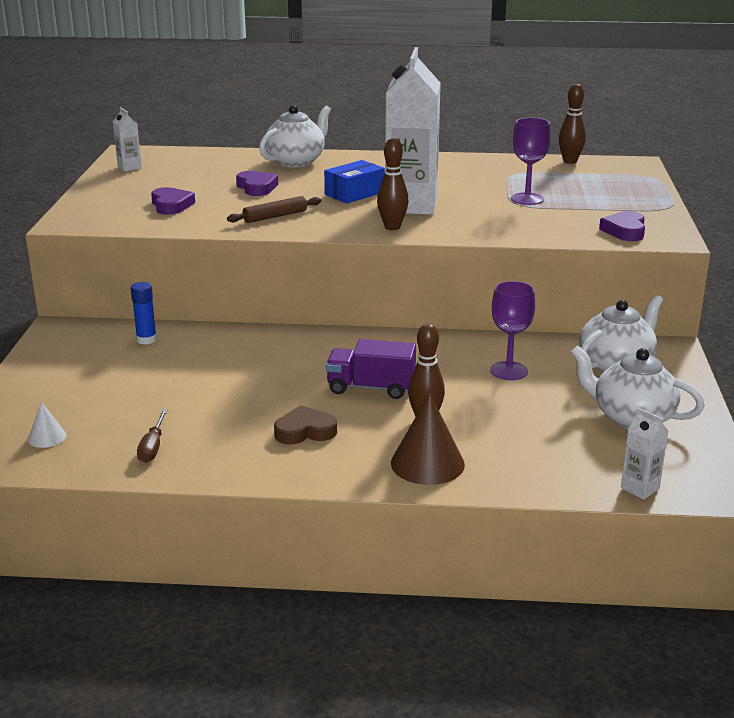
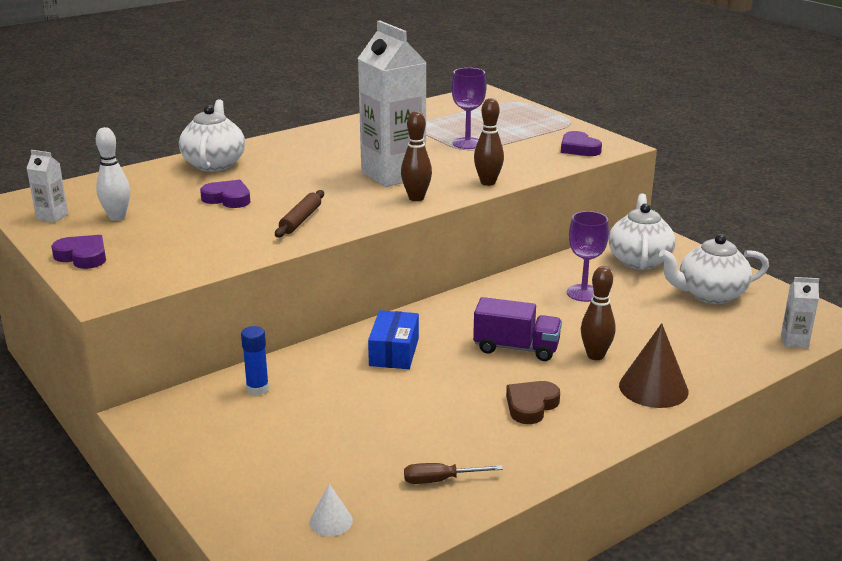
camera: 40 degrees left, 0 degrees up
(153, 447) = (440, 480): brown screwdriver -> brown screwdriver turned 120 degrees clockwise
(164, 179) = (117, 217): none -> white bowling pin
(171, 205) = (179, 241): purple heart -> purple heart (83, 256)
(354, 193) = (326, 178): blue box -> blue box (394, 352)
(371, 388) = (516, 348): purple truck -> purple truck turned 135 degrees counterclockwise
(570, 161) = (437, 104): brown bowling pin -> brown bowling pin (488, 182)

